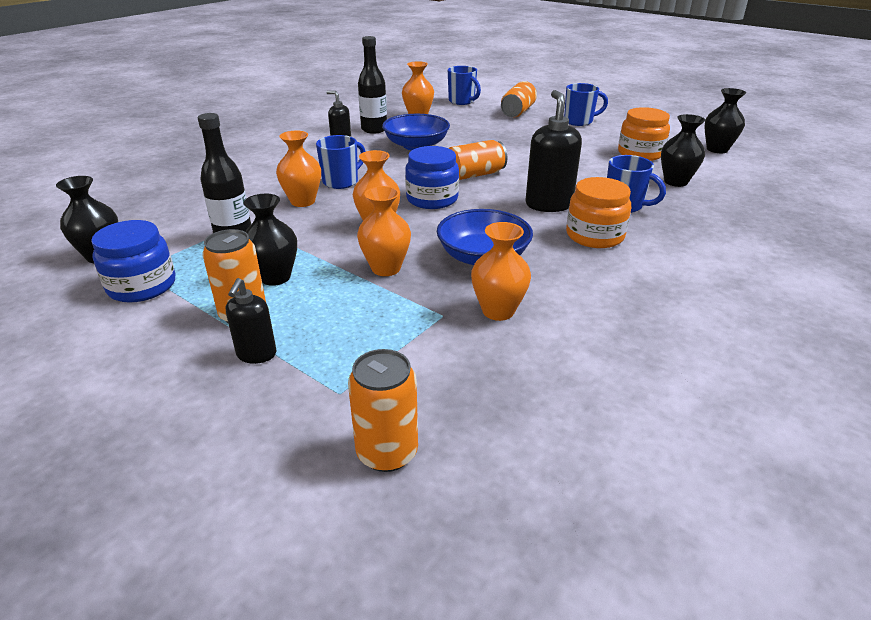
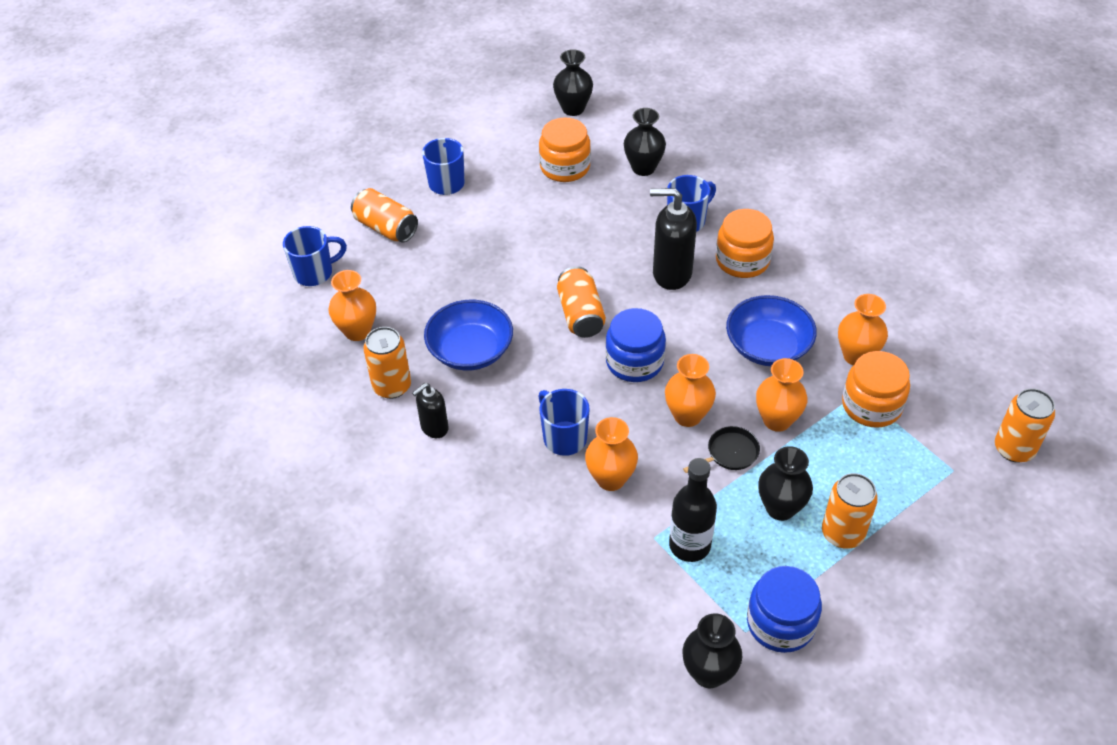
camera: 75 degrees left, 15 degrees up
(256, 355) = (903, 523): black soap dispenser -> none
(339, 248) = (730, 453): none -> black pan
(374, 129) = (392, 386): black bottle -> orange can
(426, 325) = (871, 405): none -> orange jar

